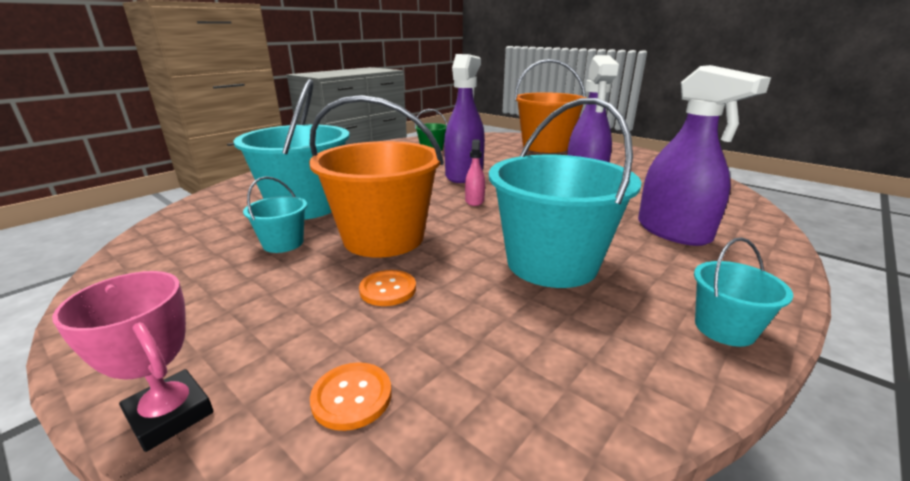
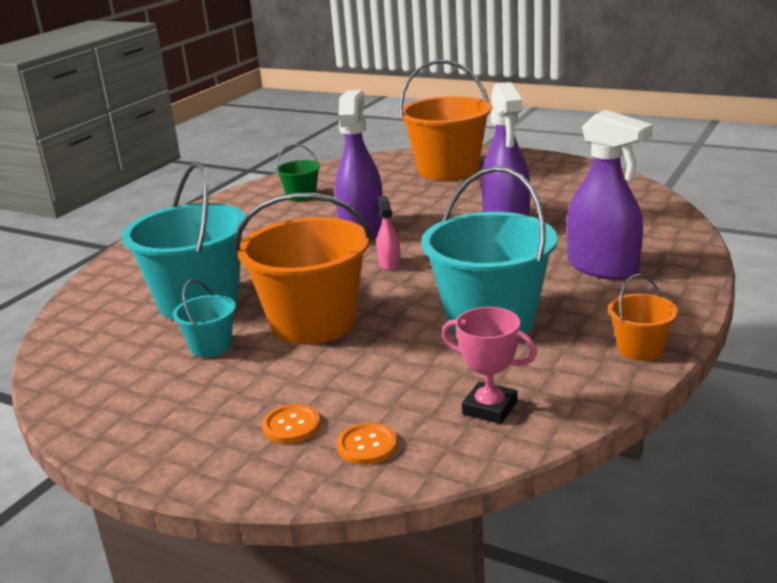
camera: 10 degrees left, 0 degrees up
(170, 415) = (238, 481): pink trophy -> pink trophy (490, 408)
(388, 289) = (348, 369): orange button -> orange button (291, 426)
(724, 328) = (640, 349): turquoise bucket -> orange bucket

